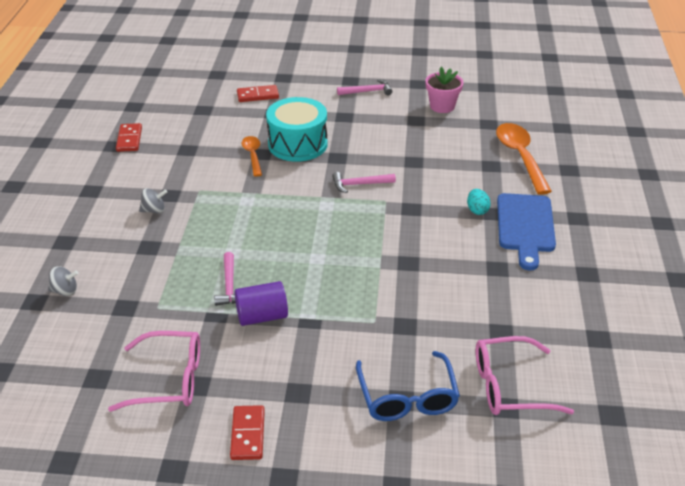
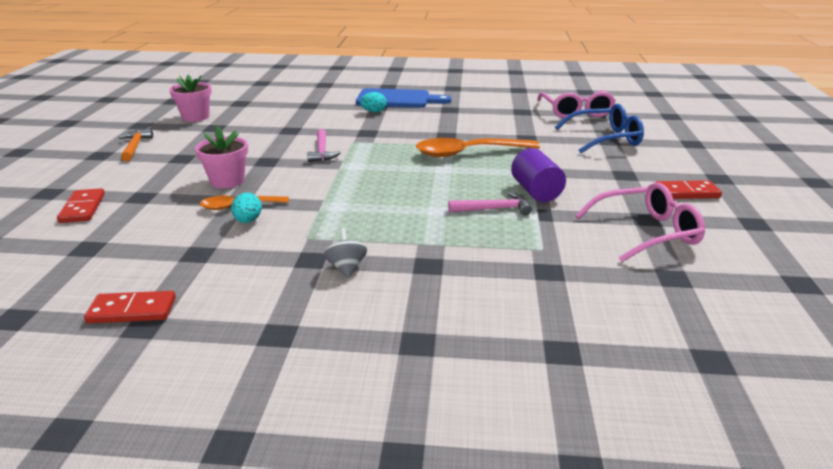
camera: 90 degrees left, 10 degrees down
(65, 291) = (532, 324): grey spinning top -> none
(170, 380) = (647, 232): pink glasses -> pink glasses turned 75 degrees clockwise
(228, 162) = (248, 221): none -> turquoise egg
(297, 144) = (227, 181): turquoise drum -> pink flower pot
(367, 91) = (135, 147): pink hammer -> orange hammer
(520, 157) = (299, 96): orange spoon -> orange spoon (468, 153)

